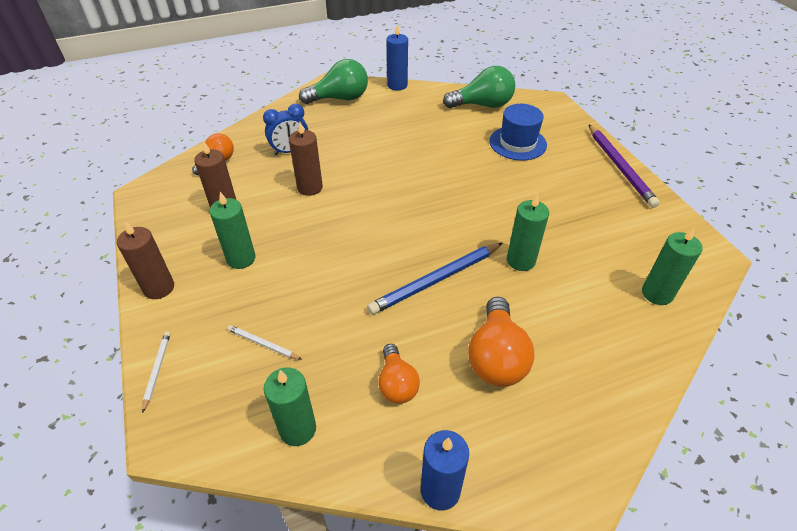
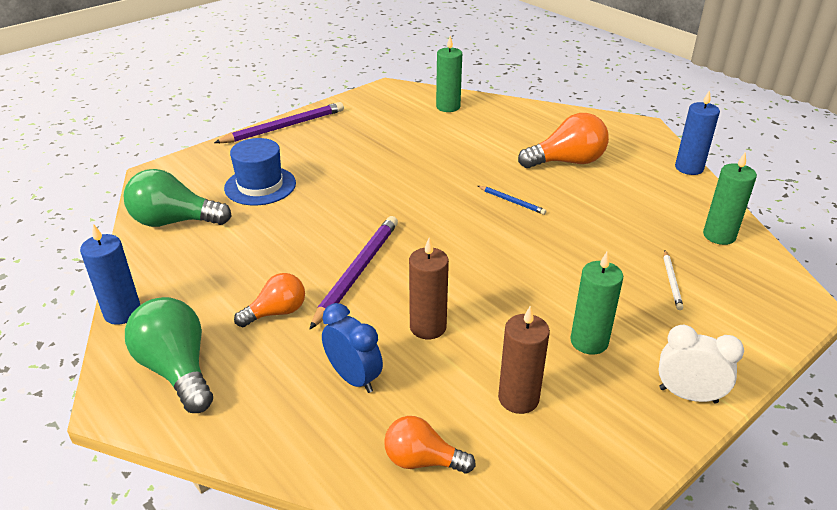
camera: 110 degrees left, 10 degrees down
(157, 370) = (767, 341): white pencil -> none
(159, 288) = (688, 395): brown candle -> white clock
(385, 169) = (357, 272): none -> purple pencil
(397, 383) = (634, 200): orange light bulb -> orange light bulb (276, 312)
(436, 280) = (512, 201): blue pencil -> blue pencil, size x0.49
(482, 105) = (174, 221): green light bulb -> green light bulb turned 60 degrees counterclockwise
(521, 260) = (454, 163): green candle -> none

